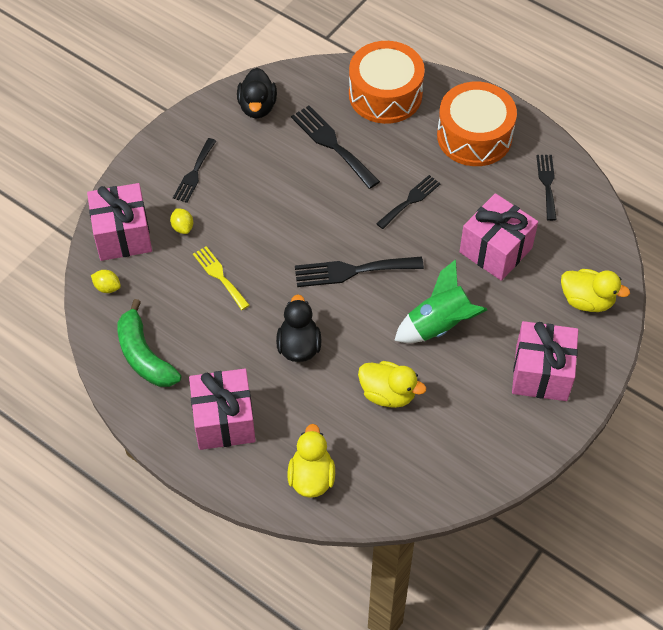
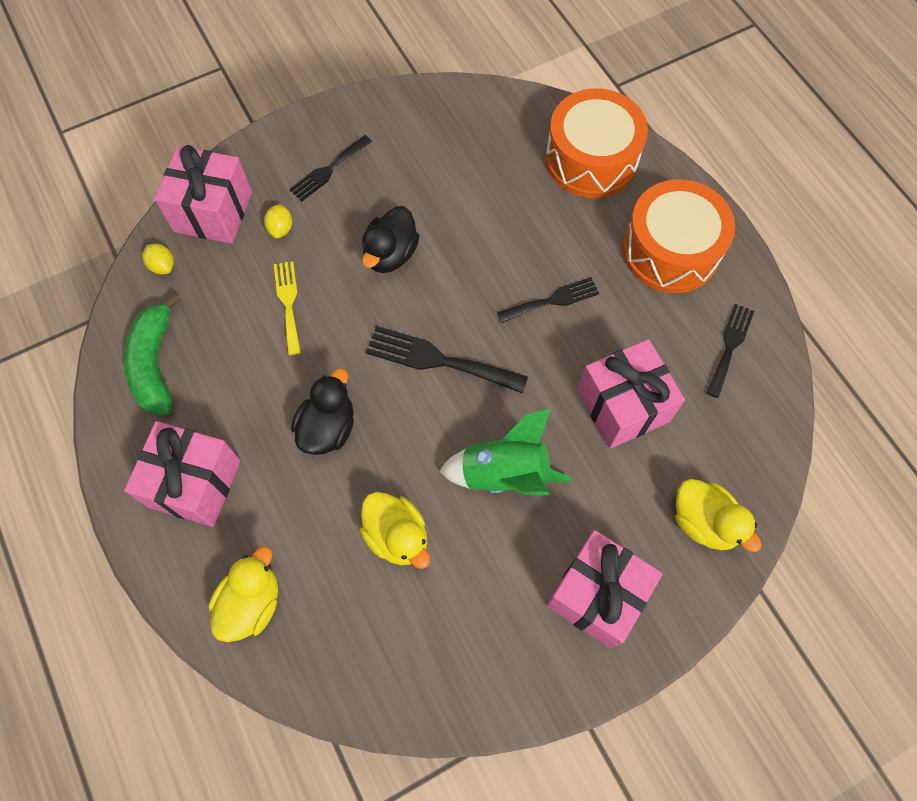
camera: 25 degrees right, 10 degrees up
(257, 107) = (439, 119): black duck -> black duck (390, 254)
(332, 144) = (499, 196): black fork -> none

